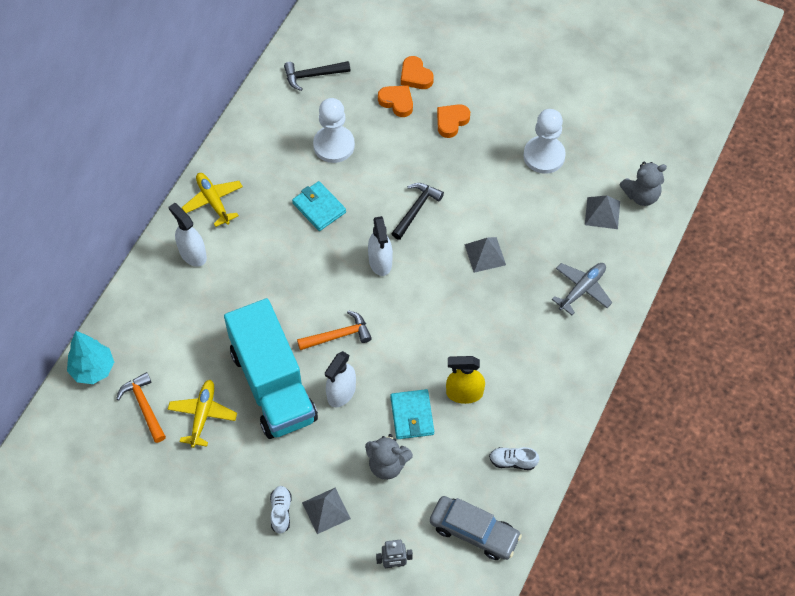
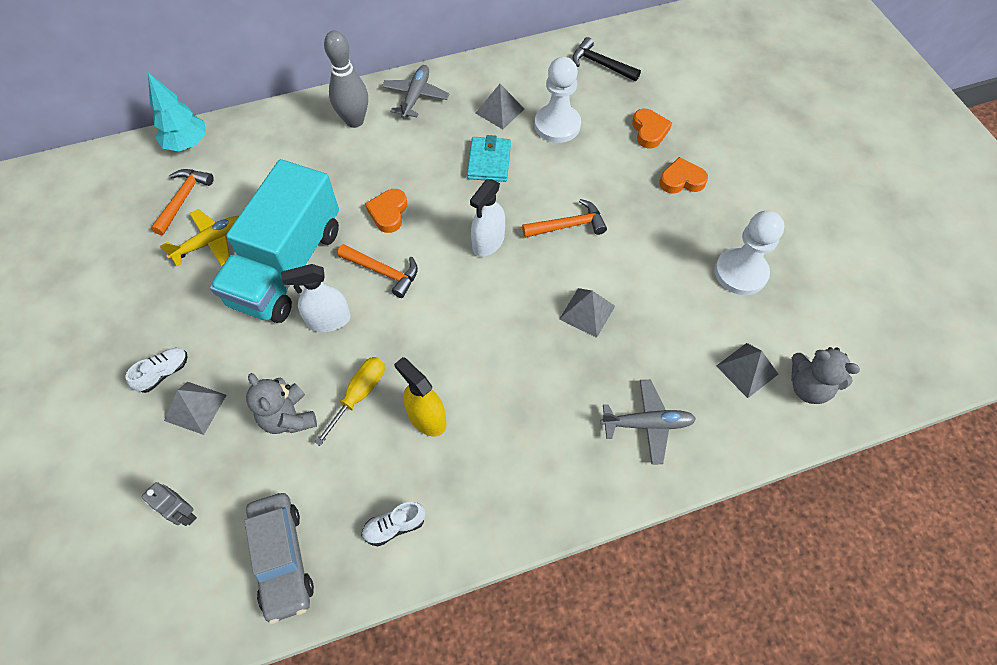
camera: 45 degrees right, 0 degrees up
(192, 254) = (354, 121): white spray bottle -> grey bowling pin
(213, 201) = (416, 96): yellow plane -> grey plane
(284, 165) = (500, 111): none -> grey pyramid
(412, 416) = (359, 394): turquoise wallet -> yellow screwdriver
(415, 76) = (689, 123): orange heart -> orange heart (388, 213)
(416, 209) = (568, 225): black hammer -> orange hammer
(512, 461) = (394, 526): white shoe -> white shoe turned 75 degrees counterclockwise

